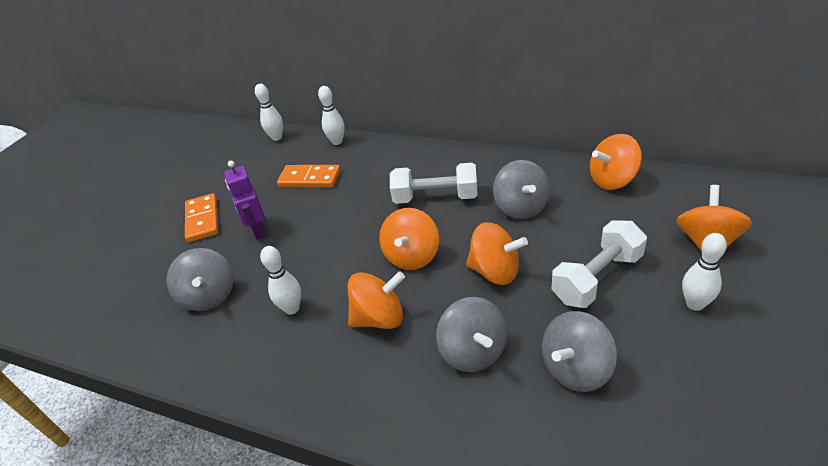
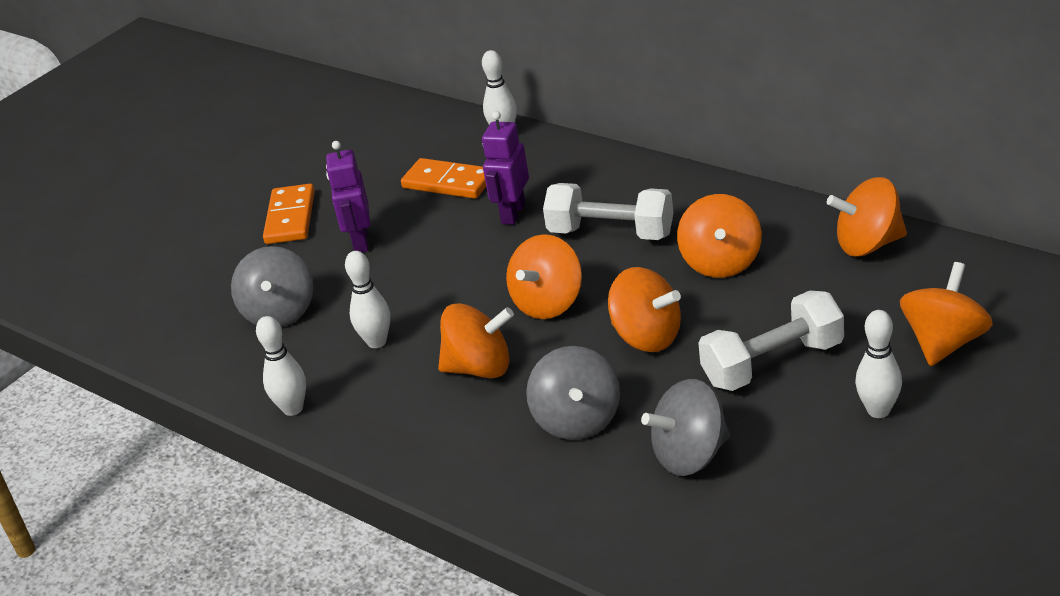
camera: 15 degrees right, 5 degrees down
(277, 137) = (420, 116): white bowling pin -> white bowling pin (293, 409)
(362, 194) = (513, 213): none -> purple robot
(521, 207) = (721, 262): grey spinning top -> orange spinning top

